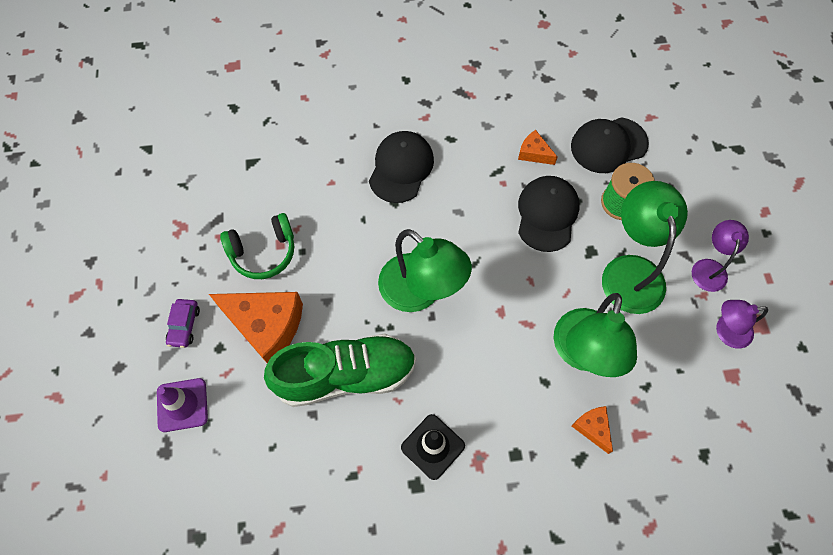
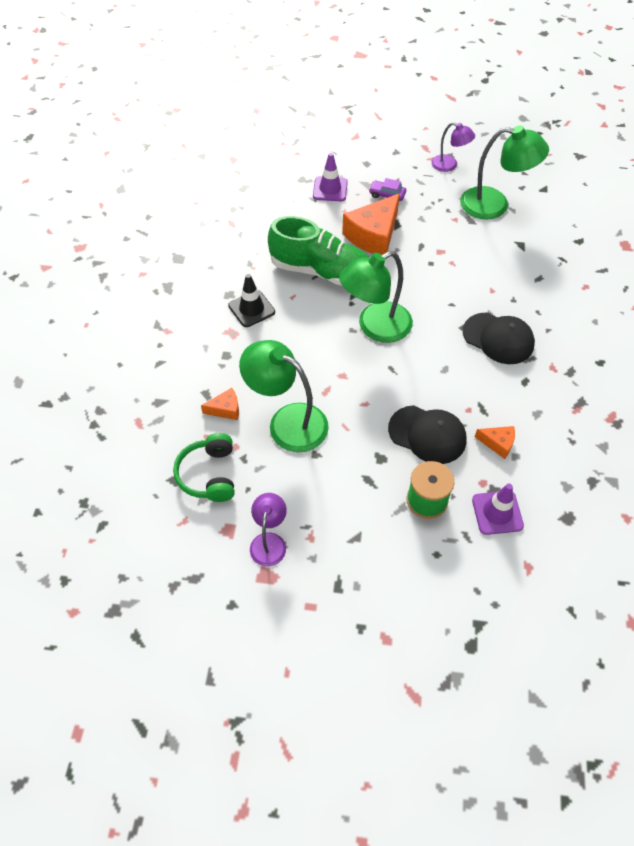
camera: 105 degrees right, 10 degrees down
(263, 252) = (435, 241): green headphones -> green headphones (209, 474)
(346, 375) = (321, 271): green shoe -> green shoe turned 75 degrees counterclockwise
(534, 153) = (498, 443): orange cheese -> orange cheese turned 60 degrees clockwise
(608, 145) = (497, 512): black cap -> purple traffic cone
(630, 271) = (352, 484): green lamp -> green lamp (494, 205)
(709, 268) = (336, 554): purple lamp -> purple lamp (449, 165)

